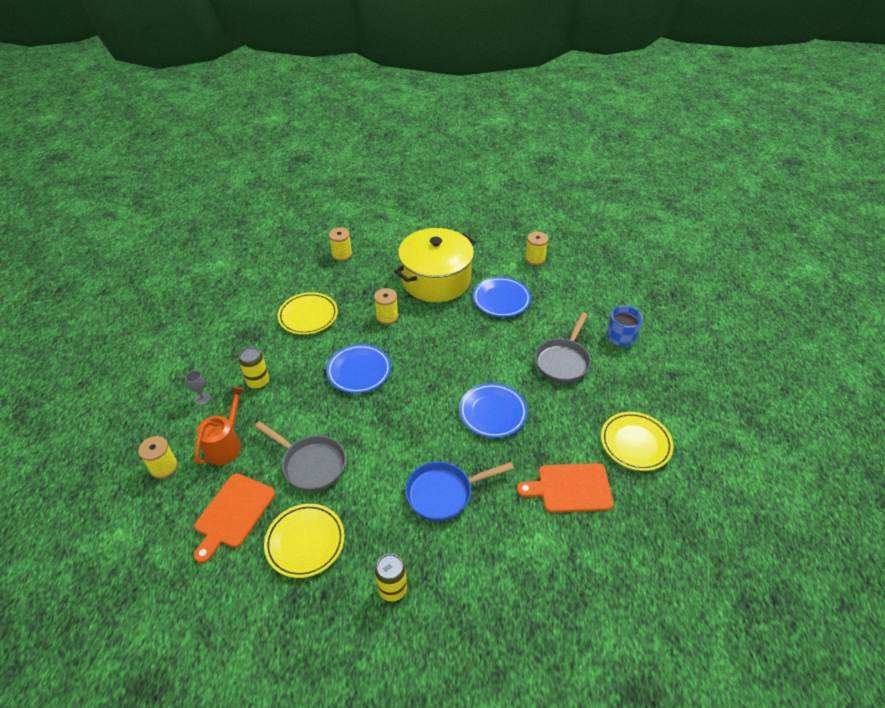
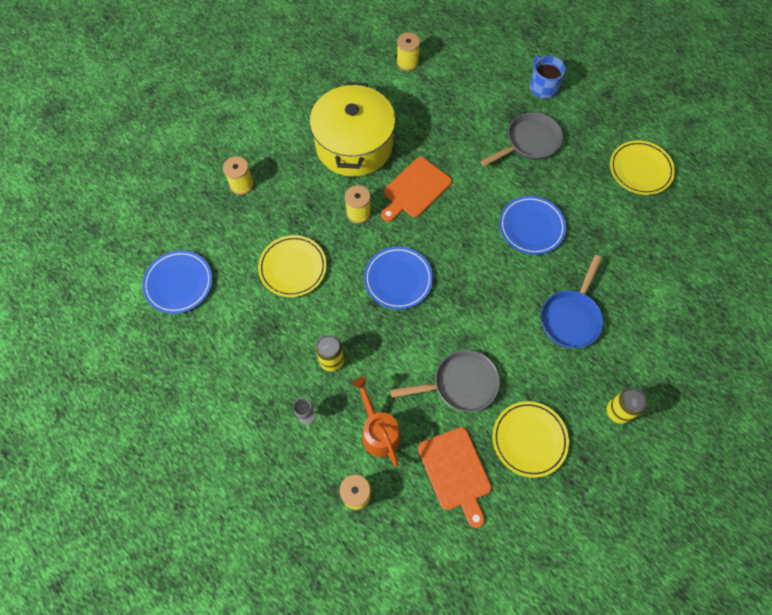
camera: 45 degrees left, 20 degrees up
(501, 300) = (426, 123): blue plate -> blue plate (179, 283)
(563, 361) = (529, 142): grey pan -> grey pan turned 105 degrees counterclockwise
(570, 488) = (638, 239): orange cutting board -> orange cutting board (415, 189)

